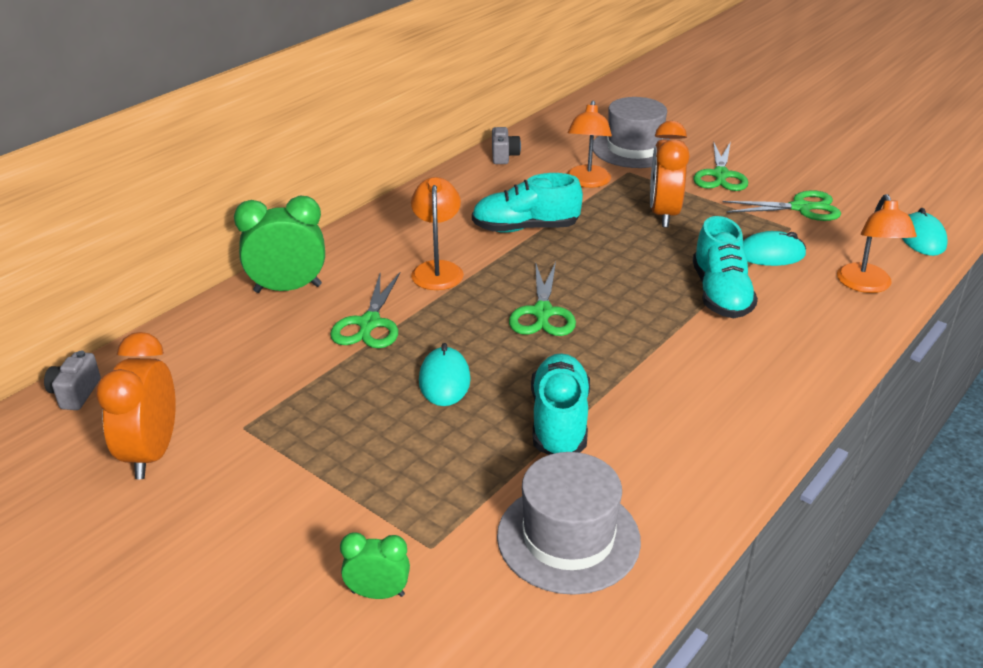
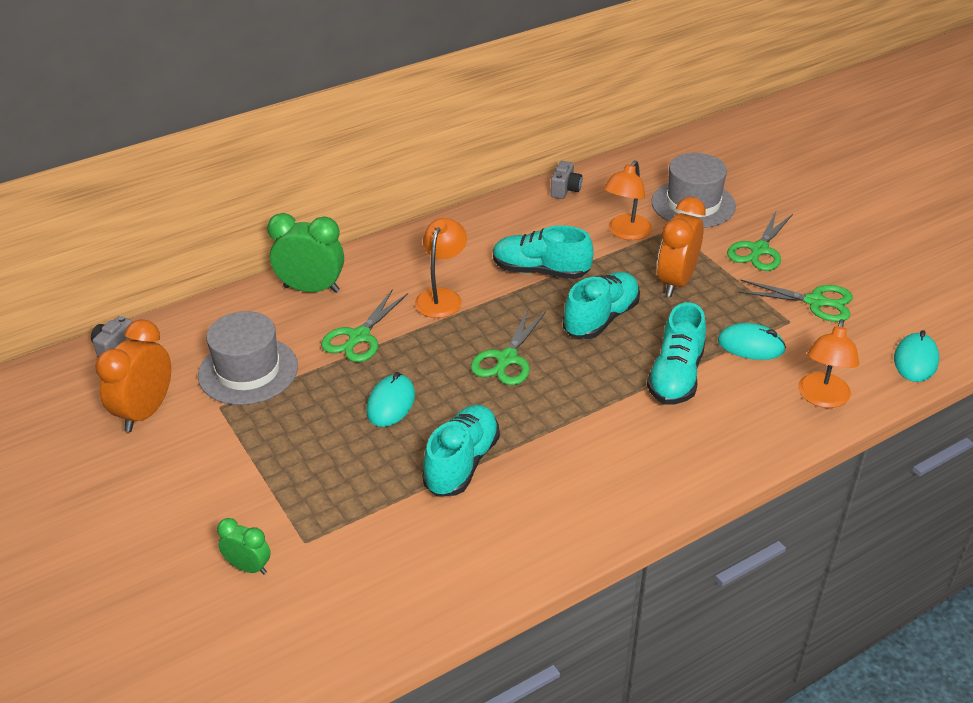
camera: 20 degrees right, 5 degrees up
(568, 538) = (411, 563): grey hat -> grey hat (248, 371)
(613, 258) = (601, 318): none -> turquoise shoe

